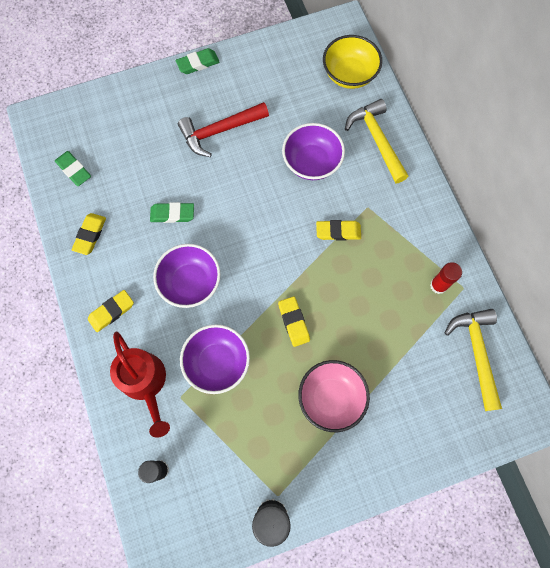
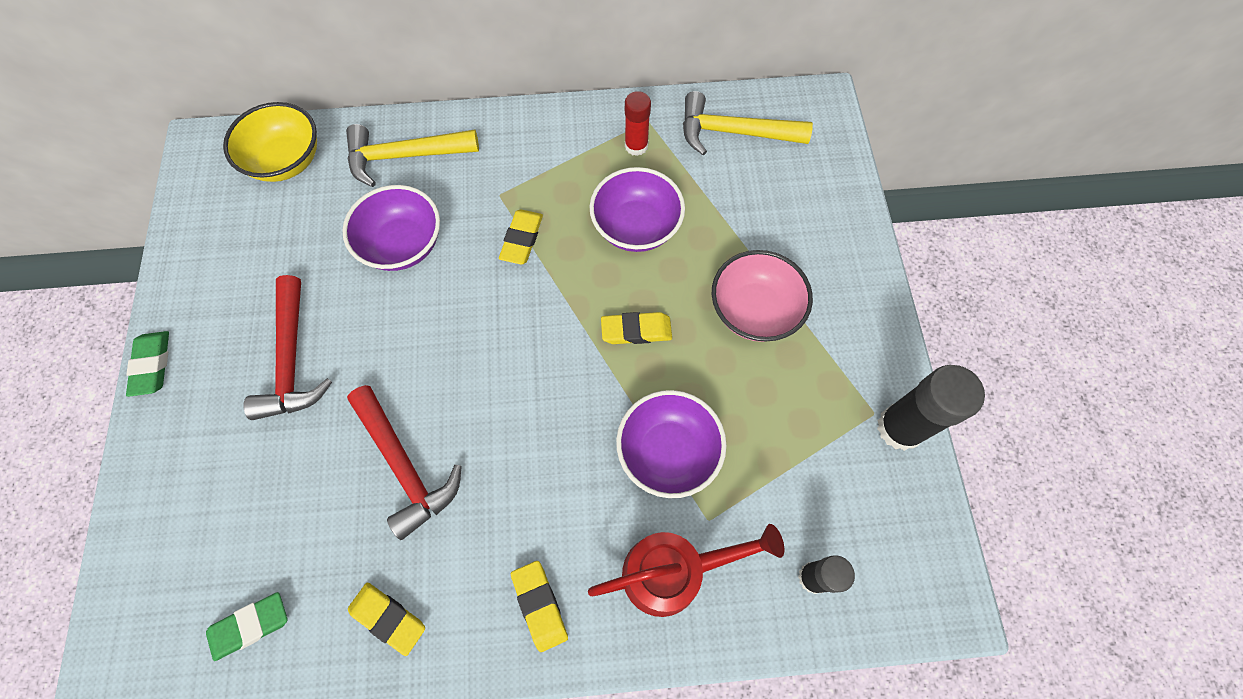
camera: 75 degrees left, 5 degrees down
(172, 214) = (405, 466): green eraser -> red hammer
(190, 282) = (530, 464): purple bowl -> purple bowl (636, 227)

